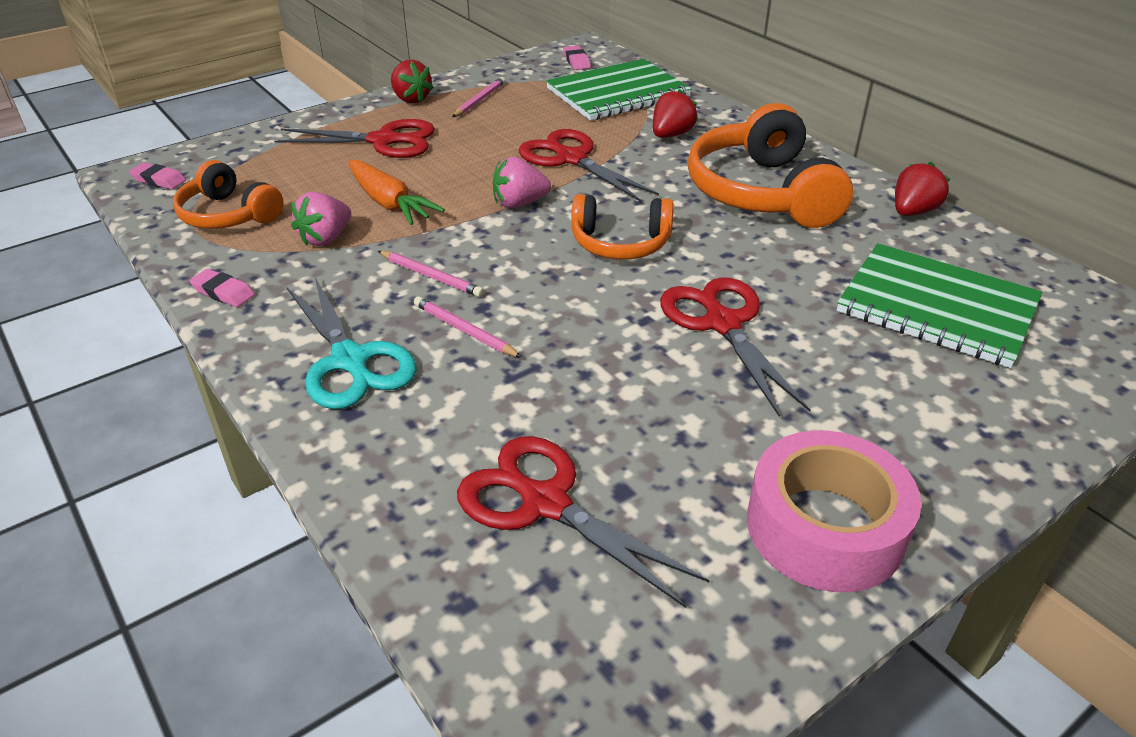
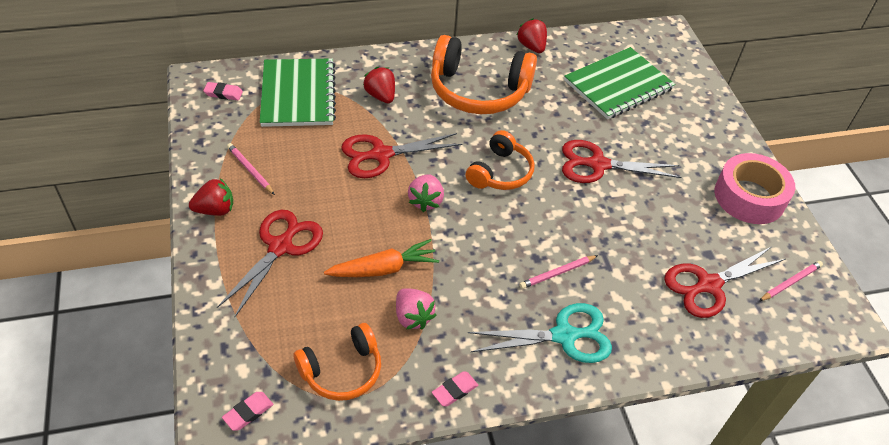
camera: 70 degrees left, 10 degrees up
(431, 276) = (491, 272): pink pencil -> pink pencil (790, 282)

